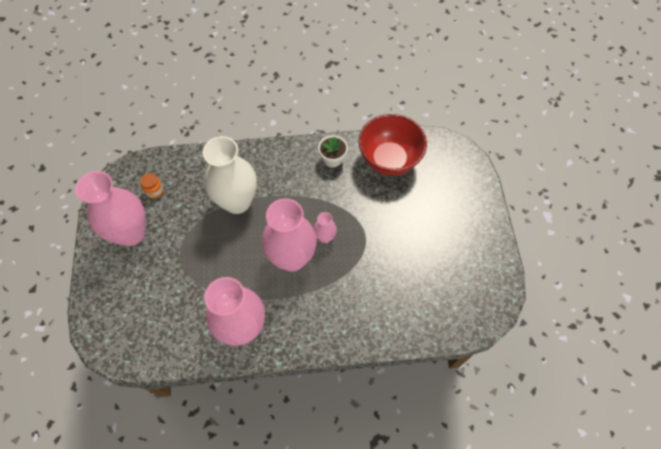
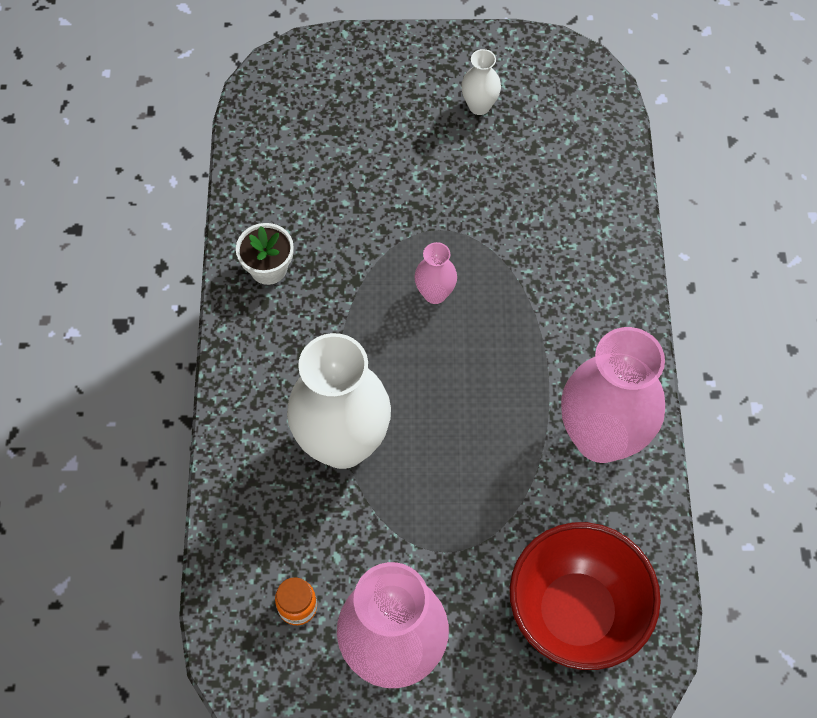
camera: 85 degrees left, 0 degrees up
(292, 258) = (472, 350): pink vase -> none
(389, 160) = (284, 175): red bowl -> red bowl (576, 613)
(452, 252) = (479, 106): none -> white vase

